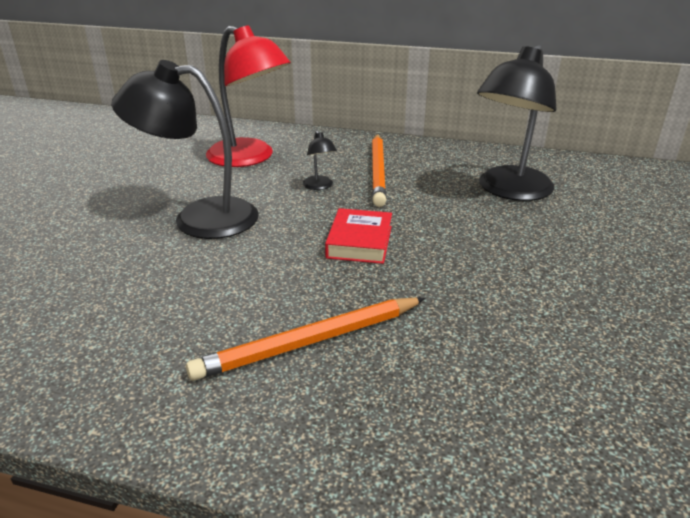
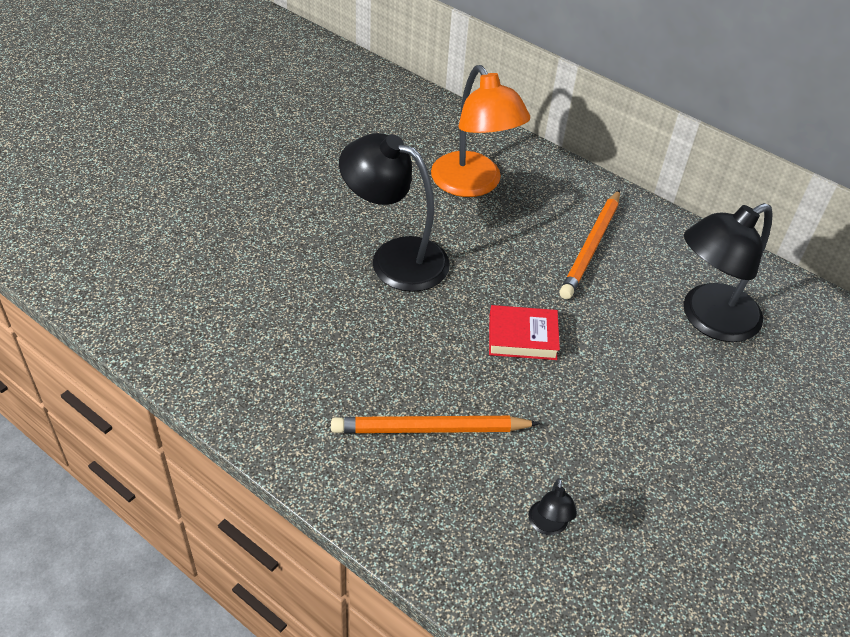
camera: 20 degrees right, 15 degrees up
(250, 158) = (473, 184): red lamp -> orange lamp
(319, 186) = (522, 250): black lamp -> black lamp (548, 526)
(359, 242) = (522, 337): red book -> red book turned 60 degrees clockwise

